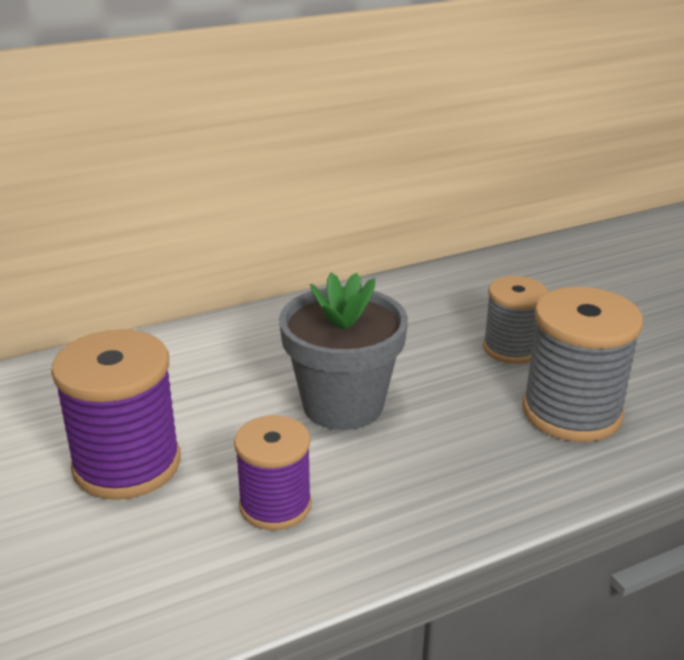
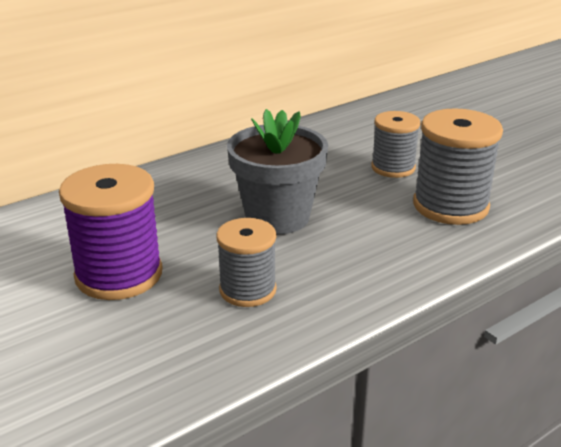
camera: 10 degrees left, 0 degrees up
(275, 505) = (247, 290): purple spool -> grey spool

